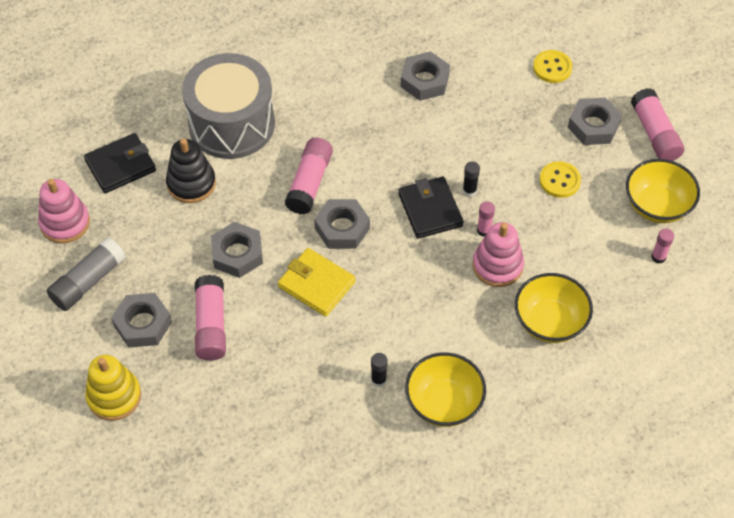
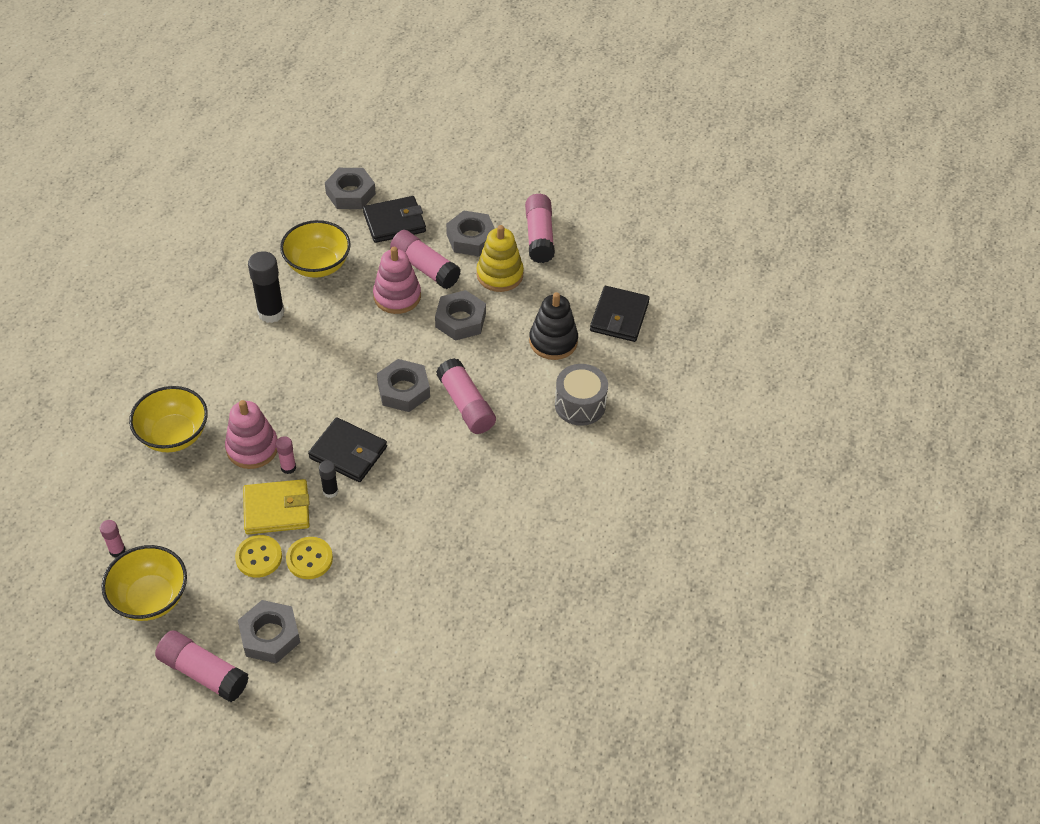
camera: 135 degrees right, 5 degrees down
(65, 223) = (604, 257): pink stacking toy -> pink stacking toy (397, 296)
(88, 281) = (539, 236): grey glue stick -> pink glue stick
(114, 396) = (438, 193): yellow stacking toy -> yellow stacking toy (499, 275)
(185, 394) = (394, 222): none -> black wallet
(231, 124) = (580, 405): grey drum -> grey drum, size x0.56
(316, 284) = (380, 340): yellow wallet -> yellow wallet (277, 509)
(378, 380) = (271, 313): black glue stick -> black glue stick, size x1.89
(424, 81) = (466, 563): grey nut -> grey nut (350, 193)
(443, 403) = (210, 329): yellow bowl -> yellow bowl (318, 265)
(552, 68) = (360, 670): yellow button -> yellow button (309, 559)

